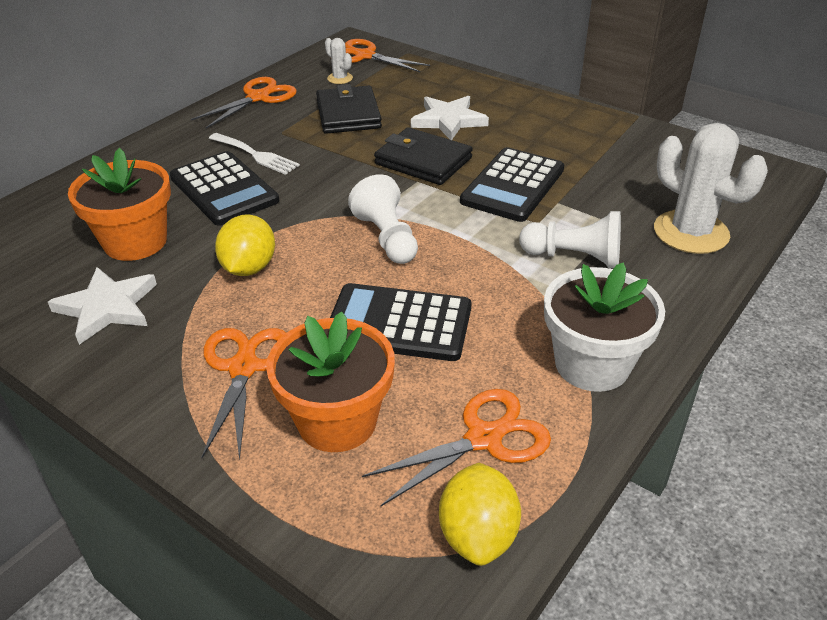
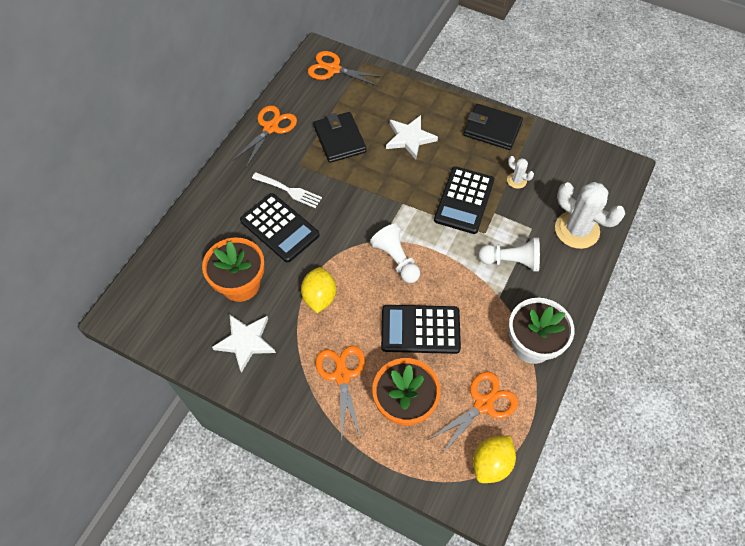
camera: 10 degrees left, 20 degrees up
(340, 78) = (322, 99): white cactus -> white cactus (516, 180)
(423, 161) = (402, 183): black wallet -> black wallet (492, 129)
(478, 535) = (491, 463): yellow lemon -> yellow lemon turned 45 degrees clockwise

